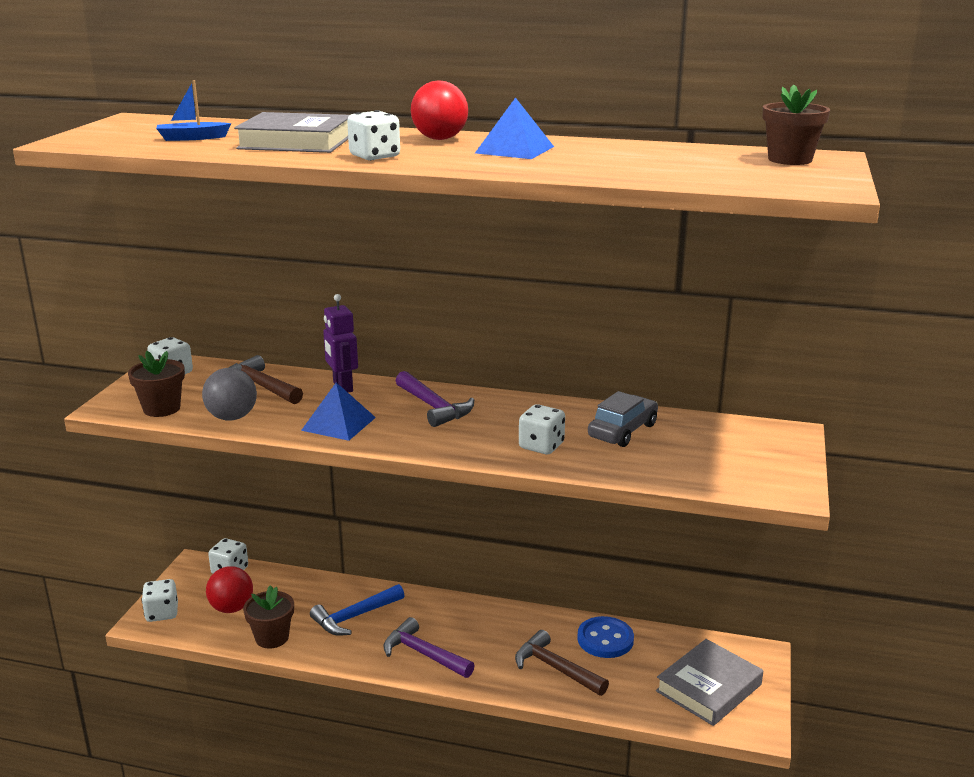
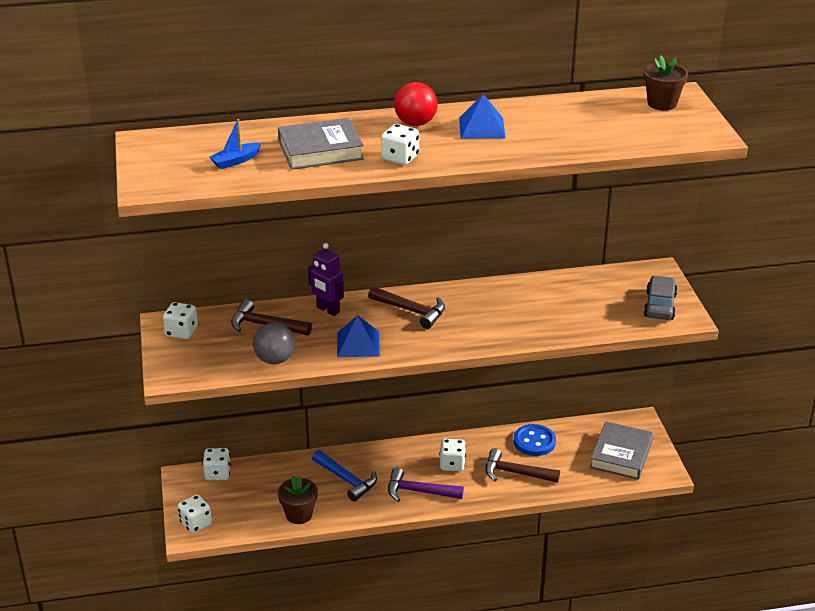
camera: 25 degrees left, 10 degrees up
(161, 409) = (212, 366): brown flower pot -> none
(231, 608) = (247, 502): red ball -> none
(354, 617) = (347, 480): blue hammer -> blue hammer turned 75 degrees counterclockwise
(434, 407) = (411, 311): purple hammer -> brown hammer
(541, 446) = (512, 325): white dice -> white dice (452, 464)
(622, 431) = (554, 297): grey car -> grey car (659, 305)

